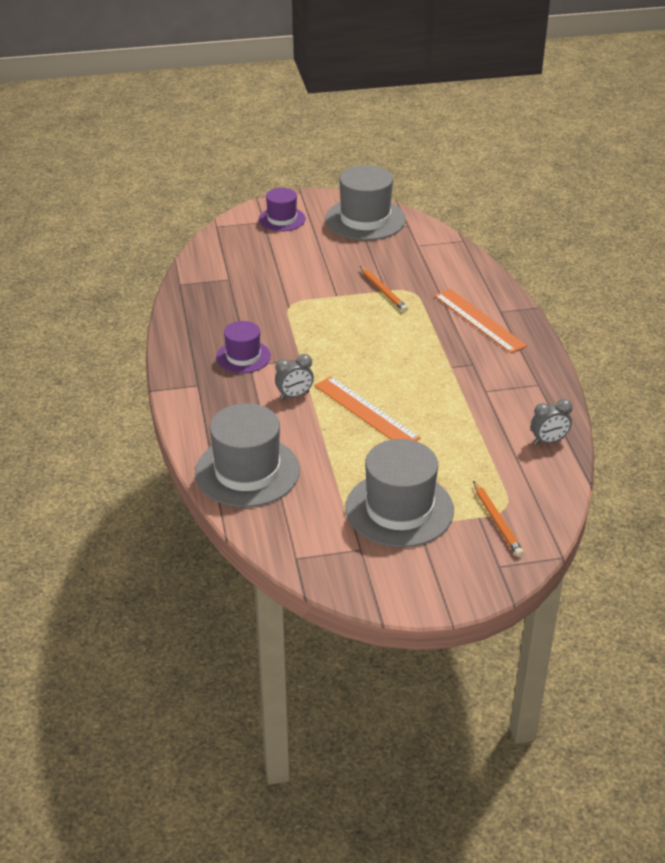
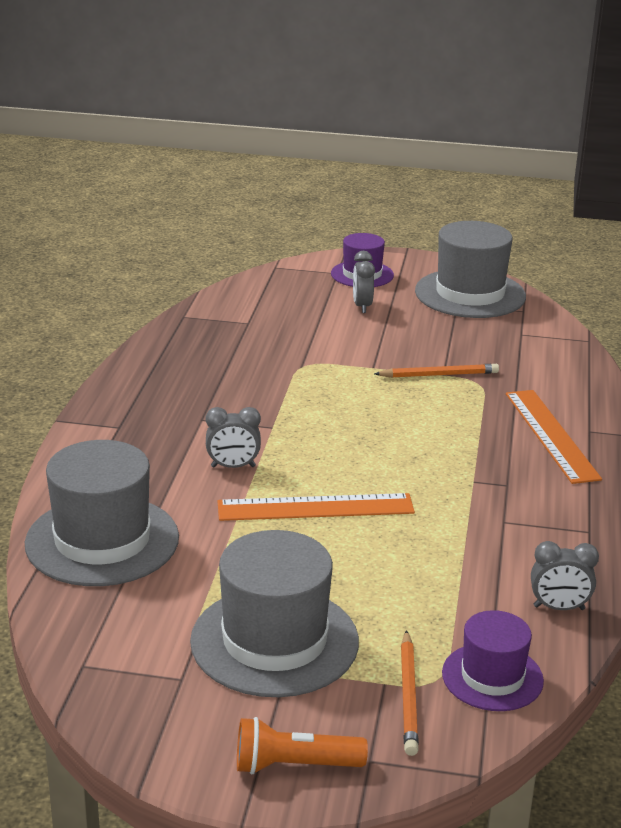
camera: 20 degrees right, 10 degrees down
(243, 357) = (200, 409): purple hat -> purple hat (492, 677)
(298, 247) = (362, 306): none -> grey clock
(366, 411) = (315, 507): orange ruler -> orange ruler turned 75 degrees counterclockwise
(383, 291) = (439, 375): orange pencil -> orange pencil turned 90 degrees counterclockwise
(459, 582) = (294, 765): none -> orange flashlight

